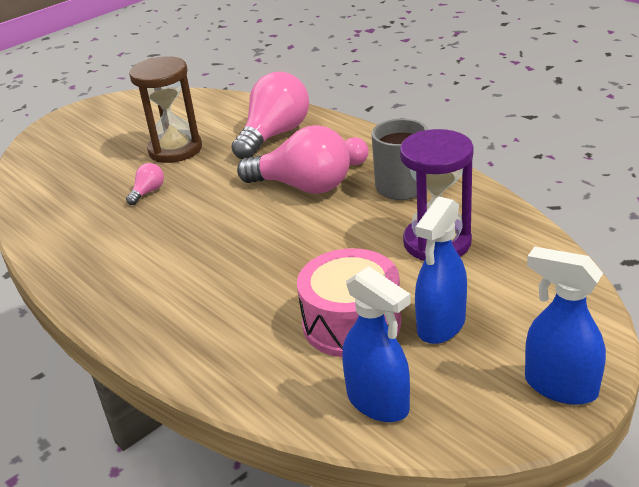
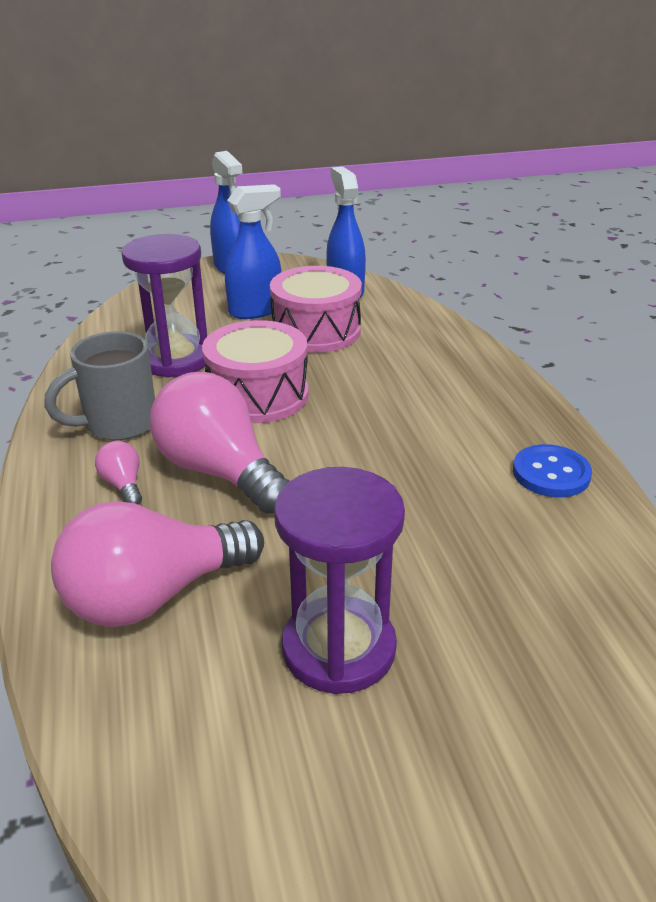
camera: 155 degrees left, 0 degrees up
(84, 263) = (551, 473): none -> blue button
(148, 192) = (430, 559): pink light bulb -> none
(175, 149) = (338, 648): brown hourglass -> purple hourglass
(334, 240) = (258, 395): none -> pink drum

